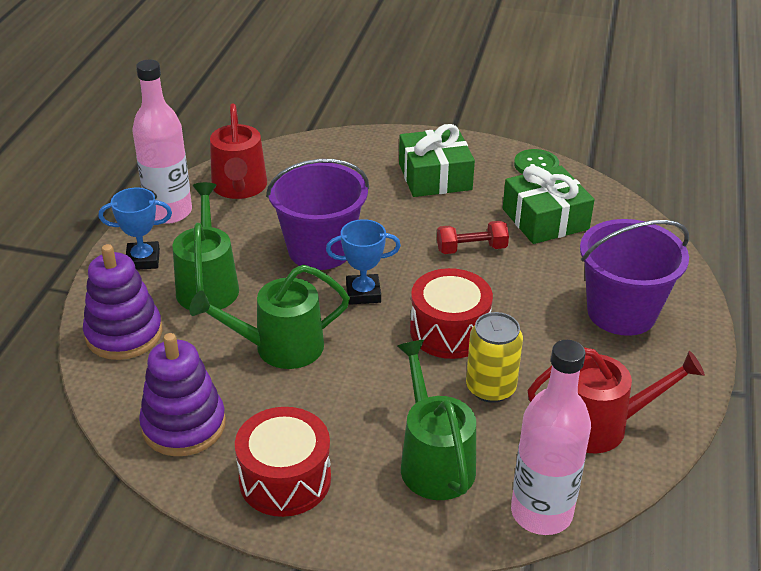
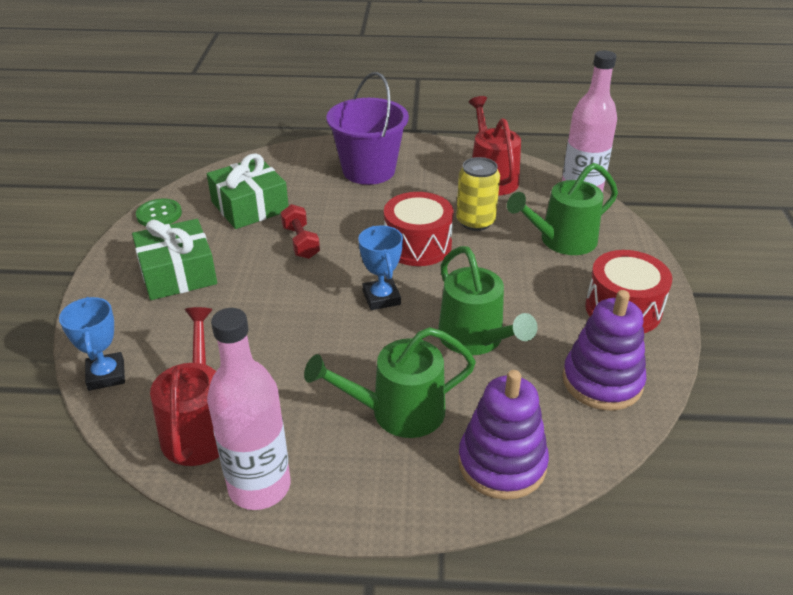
camera: 100 degrees left, 0 degrees up
(143, 260) = (365, 485): blue trophy -> blue trophy (106, 375)
(239, 187) = (199, 427): red watering can -> red watering can turned 75 degrees counterclockwise
(320, 249) = (318, 336): purple bucket -> none

